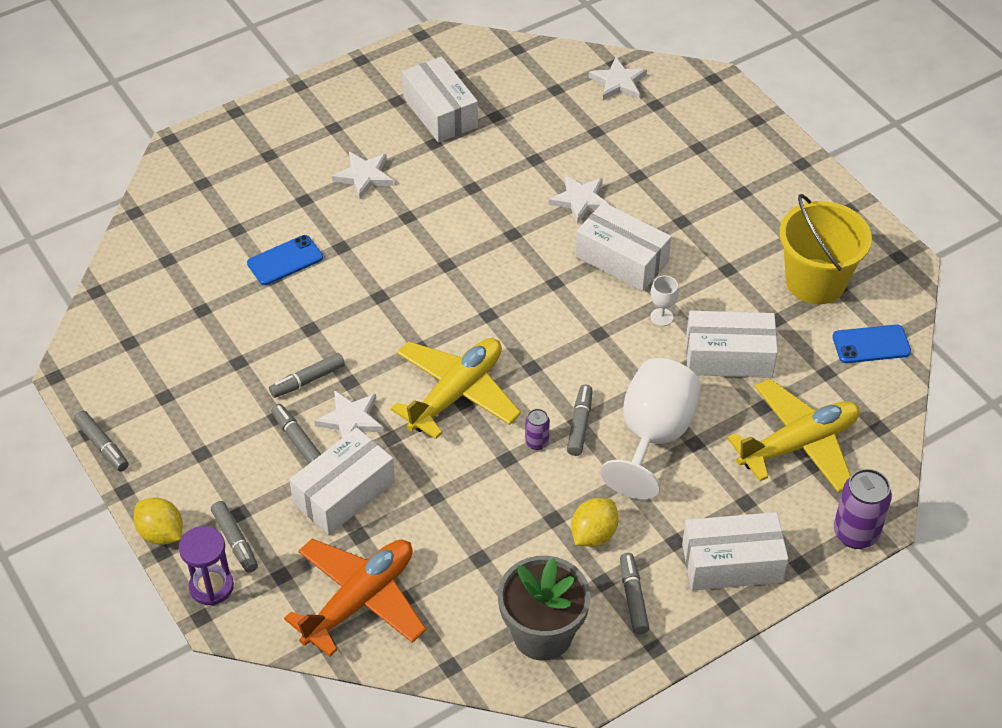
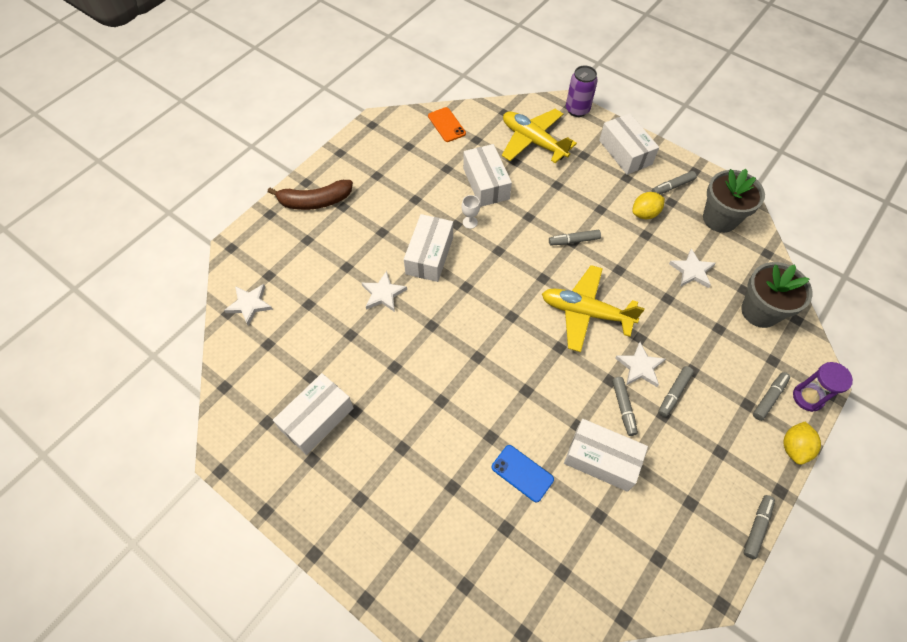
camera: 110 degrees left, 10 degrees up
(307, 380) = (623, 408): grey marker -> grey marker turned 45 degrees clockwise
(344, 493) = (695, 348): white box -> white box (601, 459)
(360, 600) = (760, 311): orange plane -> grey flower pot
(364, 176) = (409, 450): white star -> white star (692, 271)
(537, 442) = (598, 258): purple can -> none
(593, 534) = (645, 214): yellow lemon -> yellow lemon turned 45 degrees counterclockwise
(653, 436) = (563, 204): white goblet -> none
(762, 166) = (315, 201): none -> brown banana
(815, 281) = (408, 157): yellow bucket -> none
(871, 344) = (446, 125): blue phone -> orange phone

